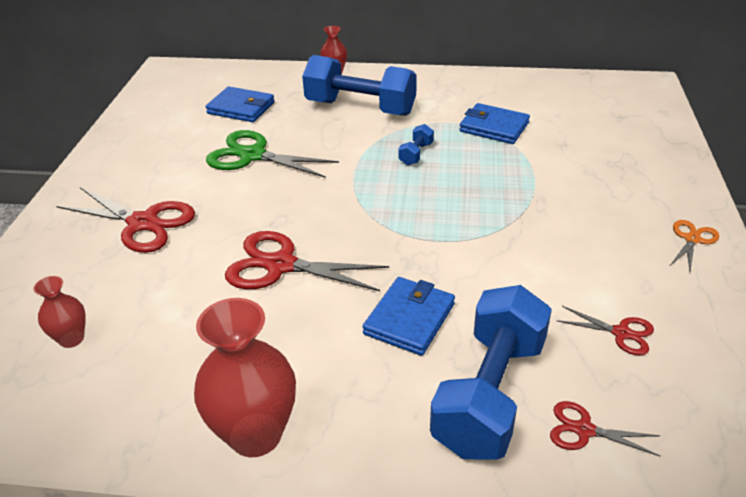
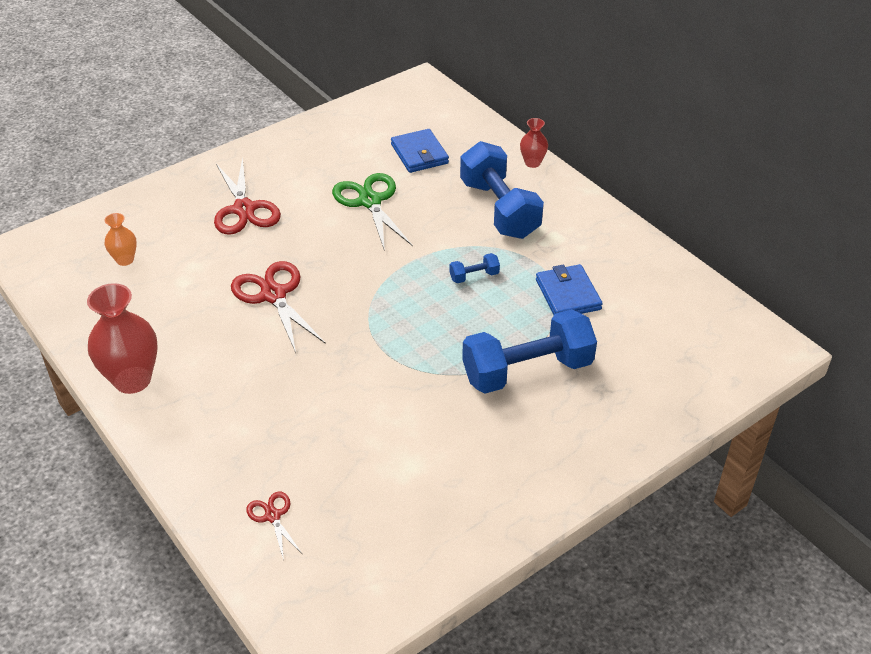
camera: 45 degrees right, 5 degrees up
(71, 339) = (125, 260): red vase -> orange vase
(409, 319) = (288, 383): blue wallet -> none
(489, 394) = (260, 457): blue dumbbell -> blue dumbbell (527, 370)
(621, 333) = (384, 492): red scissors -> none
(692, 239) = (545, 483): orange scissors -> none

